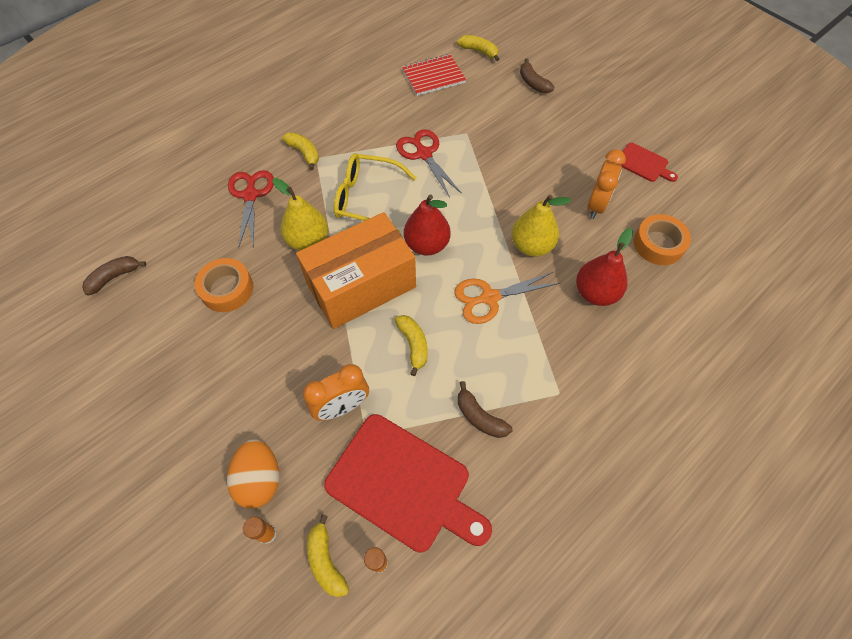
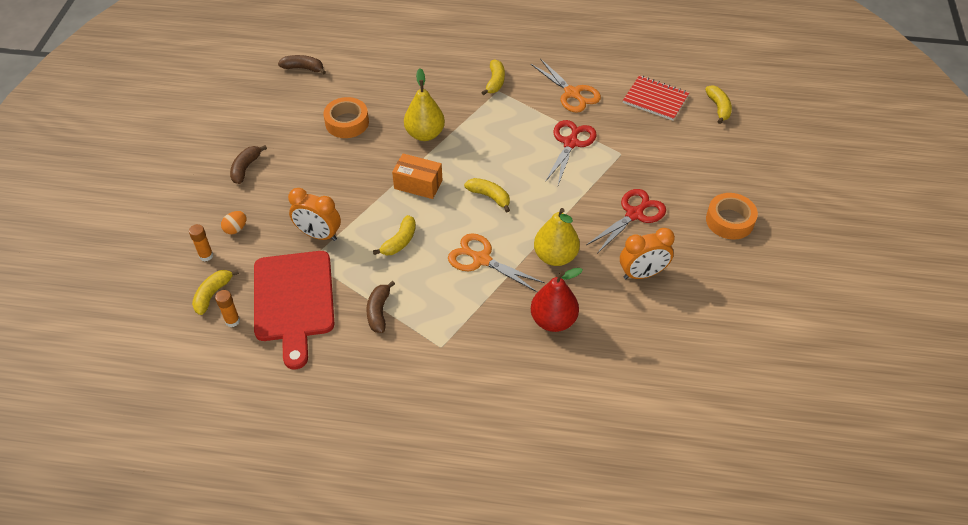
camera: 50 degrees right, 10 degrees down
(250, 195) = (429, 82): red scissors -> red scissors (634, 214)
(260, 479) = (236, 229): orange egg -> orange egg, size x0.54
(361, 285) = (418, 184): orange box -> orange box, size x0.51
(366, 198) = (493, 139): yellow glasses -> none
(373, 116) = (572, 93): none -> orange scissors
(427, 245) = (489, 196): red pear -> yellow banana
(533, 83) = (727, 160): brown banana -> brown banana (245, 168)
(644, 163) = (726, 281): red cutting board -> none
(658, 244) = (648, 336): orange tape -> orange tape (729, 221)

